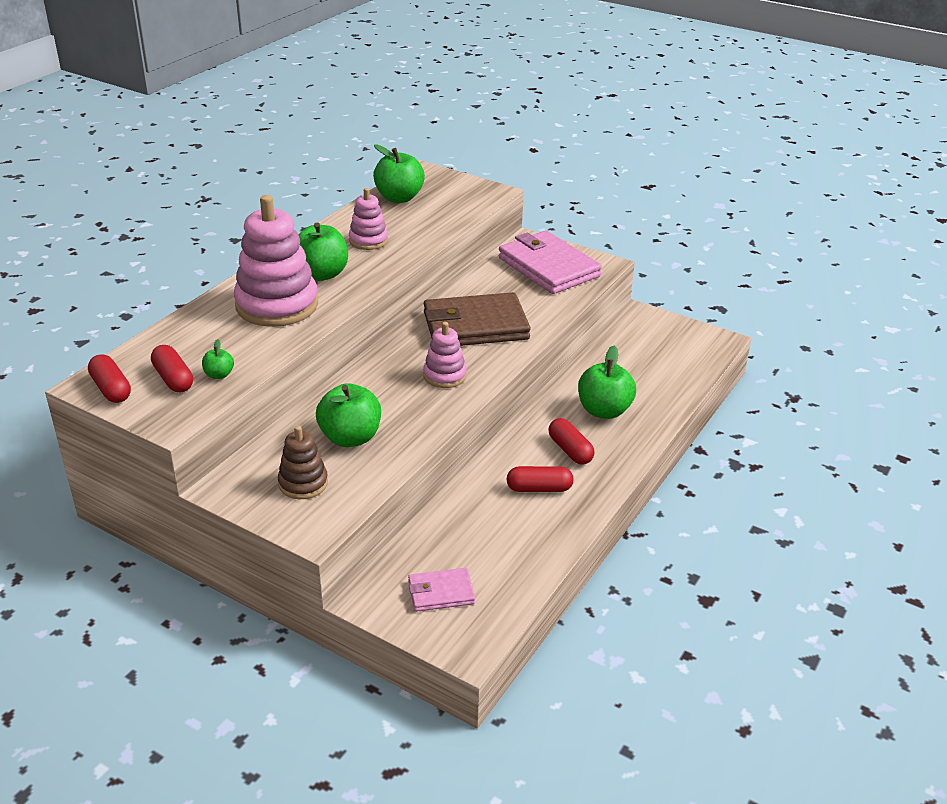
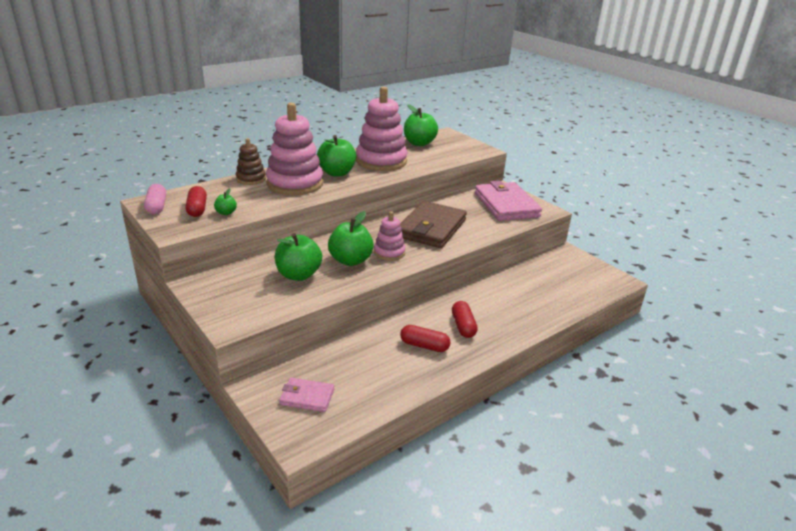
camera: 20 degrees right, 5 degrees down
(111, 389) = (157, 207): red capsule -> pink capsule
(303, 483) = (246, 295): brown stacking toy -> brown stacking toy (251, 179)
(368, 240) = (381, 161): pink stacking toy -> pink stacking toy, size x1.90
(475, 326) = (431, 228): brown wallet -> brown wallet turned 75 degrees counterclockwise
(604, 410) = (504, 306): green apple -> green apple (350, 260)

